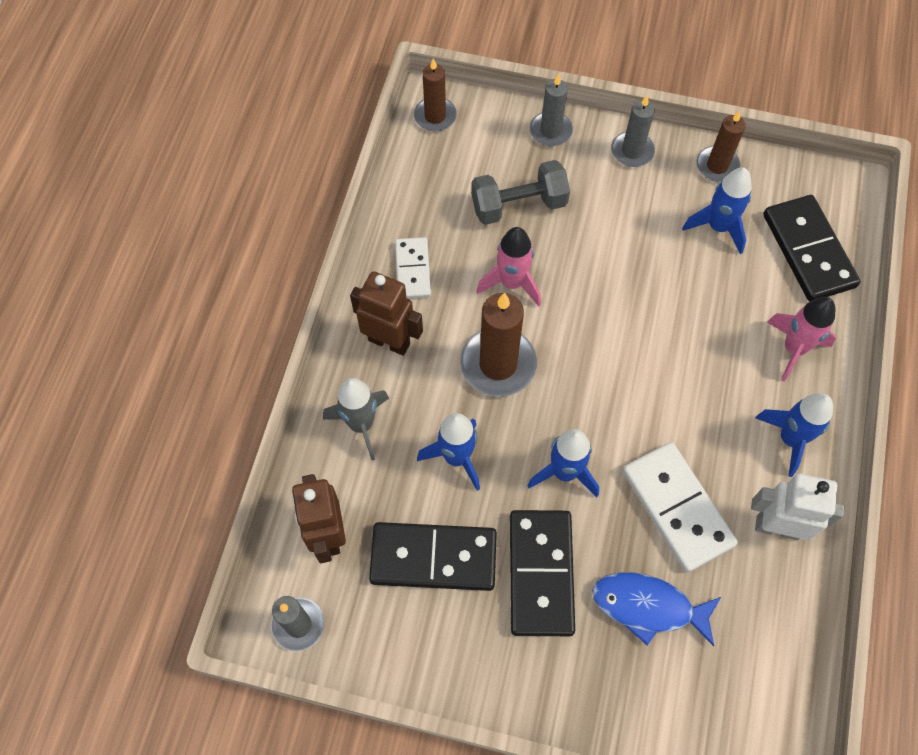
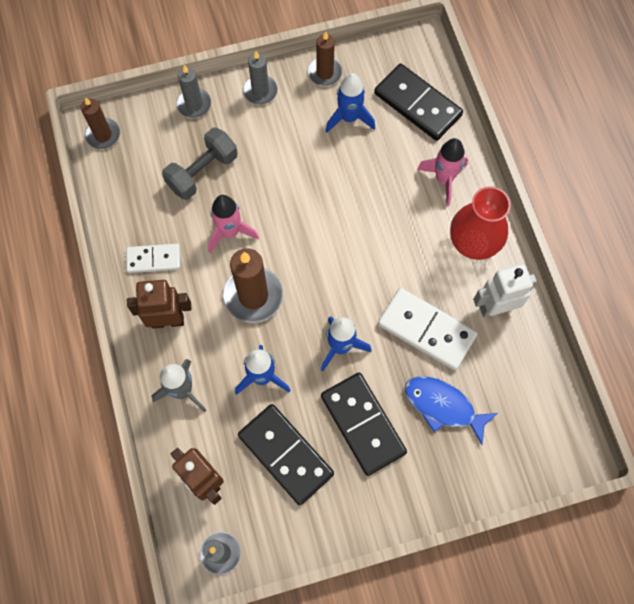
camera: 30 degrees left, 5 degrees up
(412, 270) = (154, 259): white domino -> white domino turned 60 degrees counterclockwise
(433, 557) = (286, 454): black domino -> black domino turned 75 degrees clockwise
(648, 607) = (443, 406): blue fish -> blue fish turned 45 degrees clockwise
(790, 439) = (473, 243): blue rocket -> red vase

